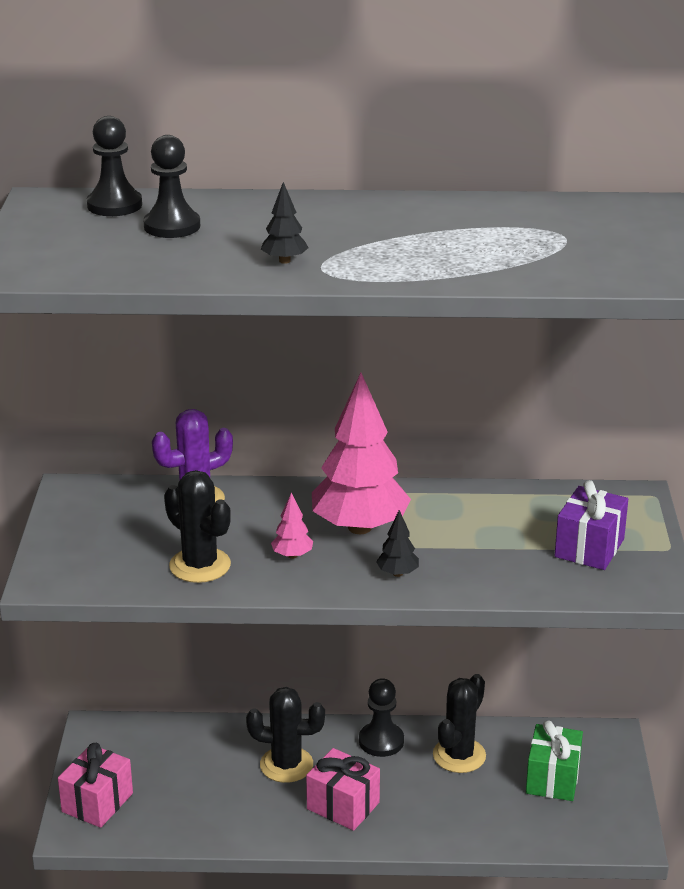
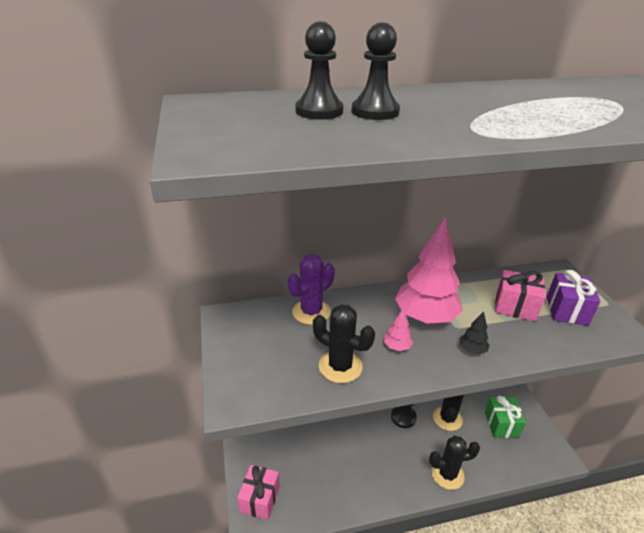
camera: 15 degrees left, 5 degrees up
(114, 205) = (258, 101): black pawn -> black pawn (375, 112)
(284, 261) = (440, 128): black tree -> none
(286, 765) = (360, 445): black cactus -> black cactus (447, 474)
(343, 806) = (403, 468): pink gift -> pink gift (515, 307)

